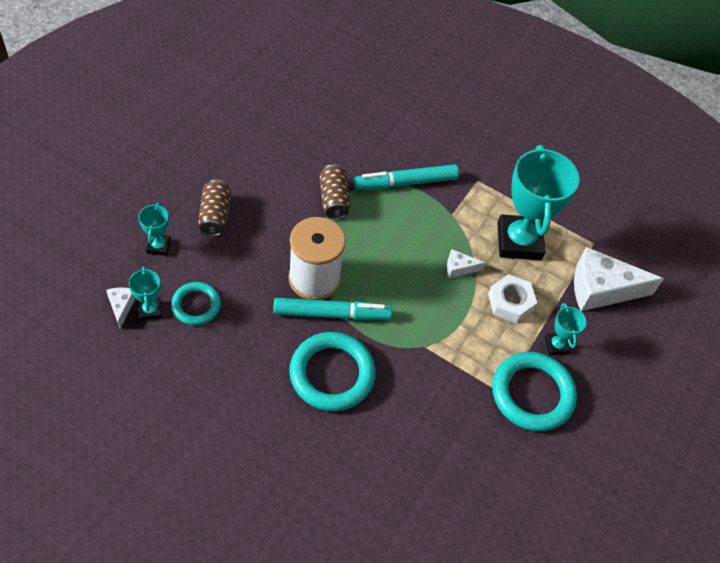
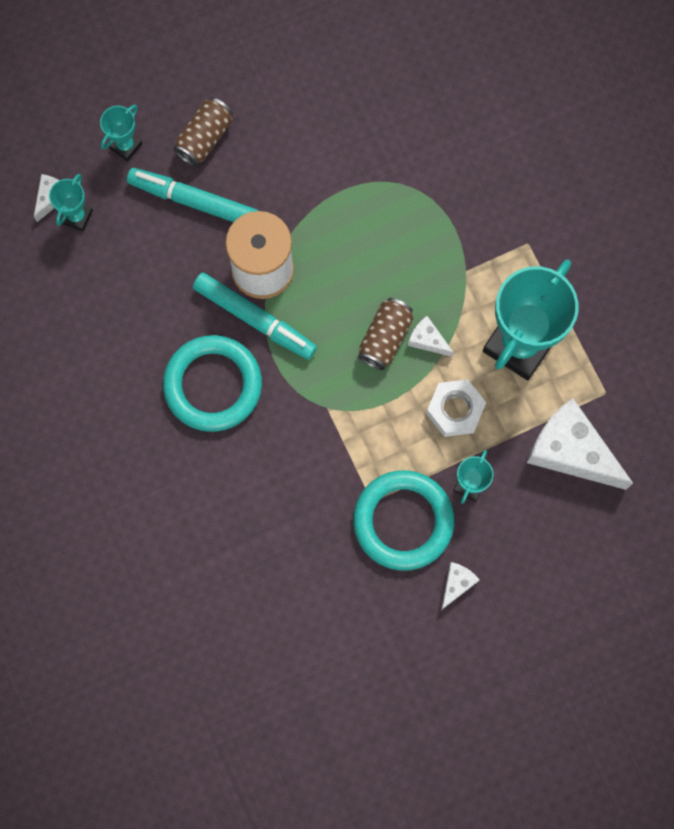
camera: 40 degrees right, 20 degrees up
(196, 305) = (124, 235): turquoise ring -> none
(334, 199) = (345, 183): brown can -> brown can (385, 338)
(405, 183) = (441, 203): turquoise marker -> turquoise marker (194, 201)
(599, 416) = (456, 584): none -> white cheese

